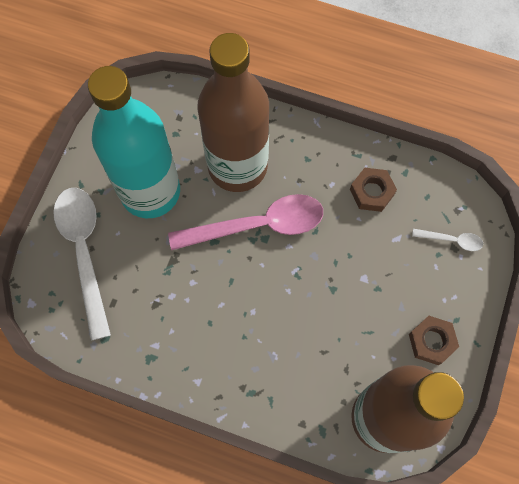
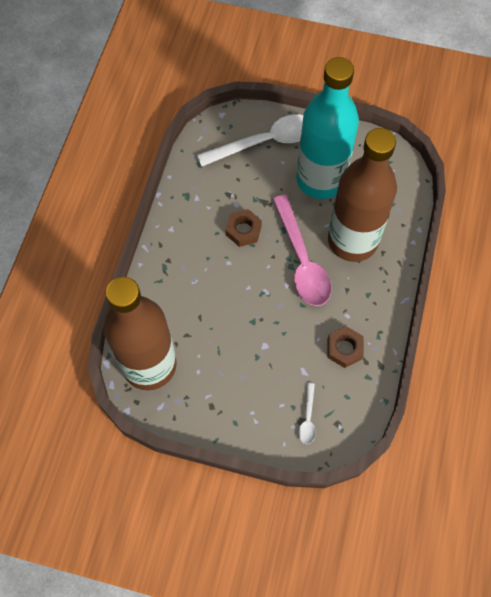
camera: 85 degrees right, 5 degrees down
(431, 341) = (214, 402): brown nut -> brown nut (243, 230)

